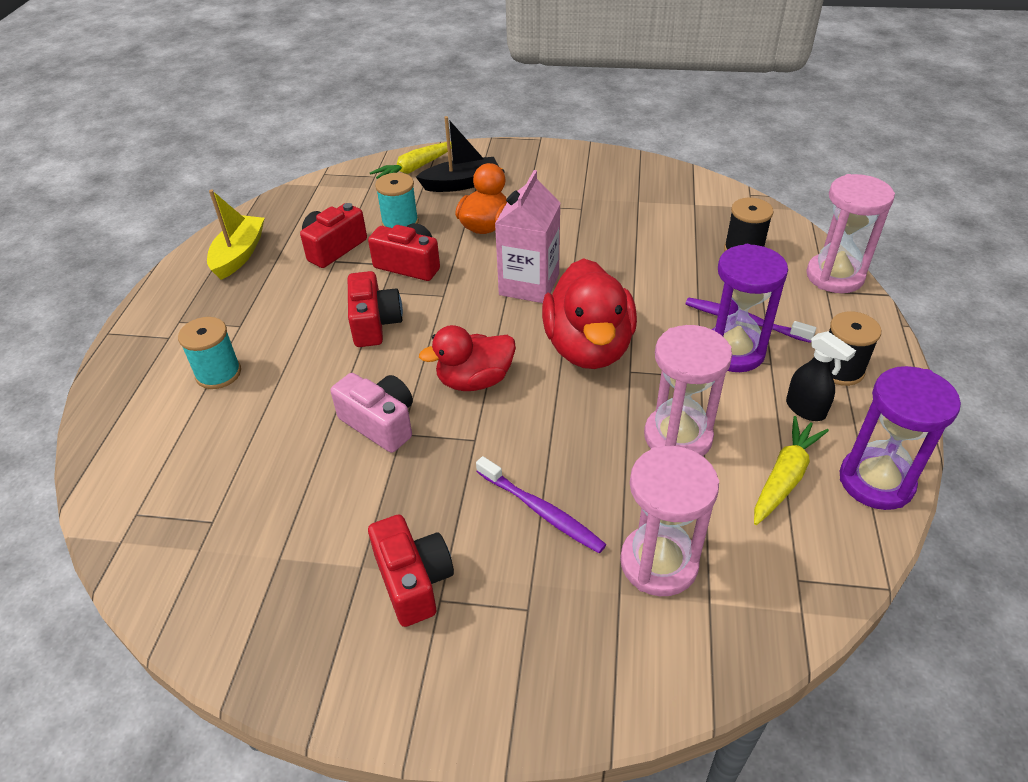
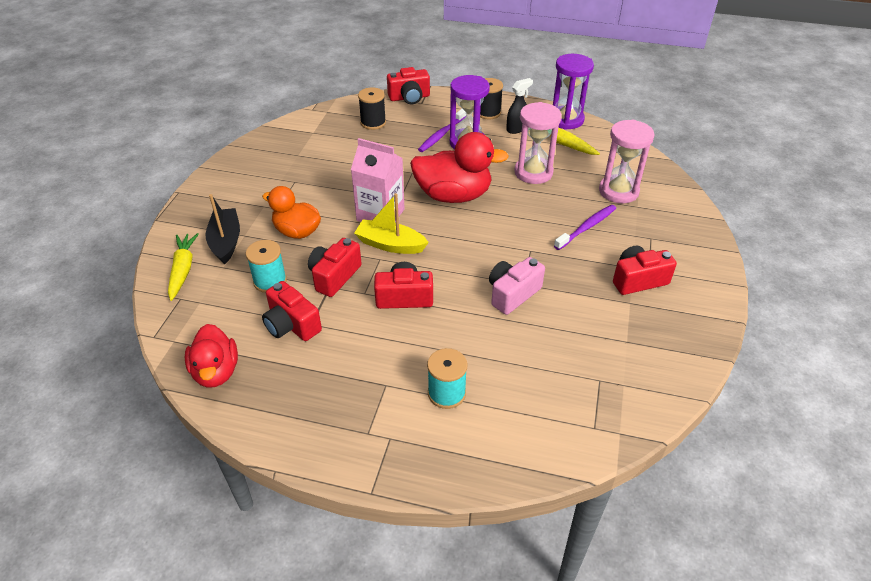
camera: 85 degrees left, 0 degrees up
(239, 255) = (275, 395): yellow boat -> yellow boat (390, 244)
(415, 168) = (183, 270): yellow carrot -> yellow carrot turned 150 degrees counterclockwise
(474, 380) = (476, 247): red duck -> red duck (216, 372)
(834, 276) = (409, 97): pink hourglass -> red camera

